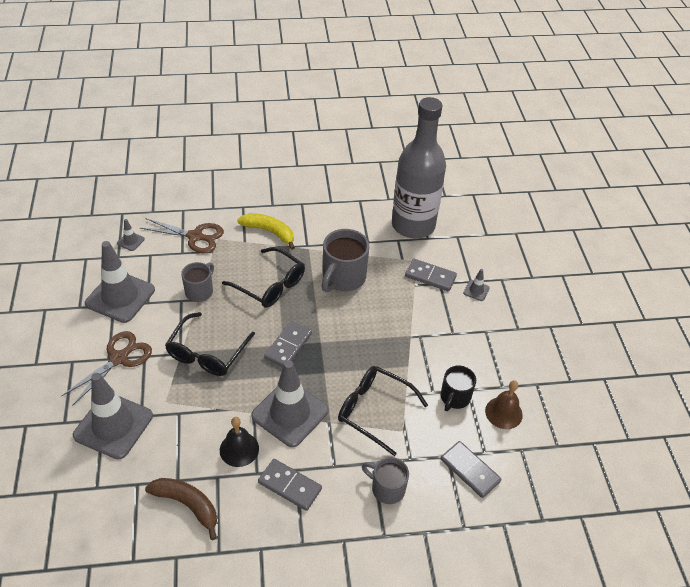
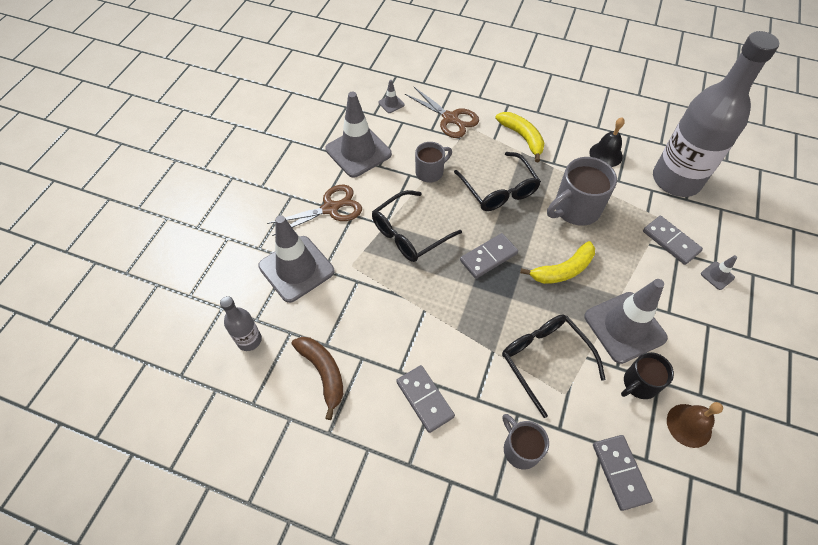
camera: 30 degrees right, 10 degrees up
(99, 508) = (249, 340): none -> grey bottle
(239, 449) = (394, 340): black bell -> black bell (606, 154)
(290, 413) = (459, 325): grey traffic cone -> grey traffic cone (624, 327)
(355, 332) = (563, 270): none -> yellow banana

